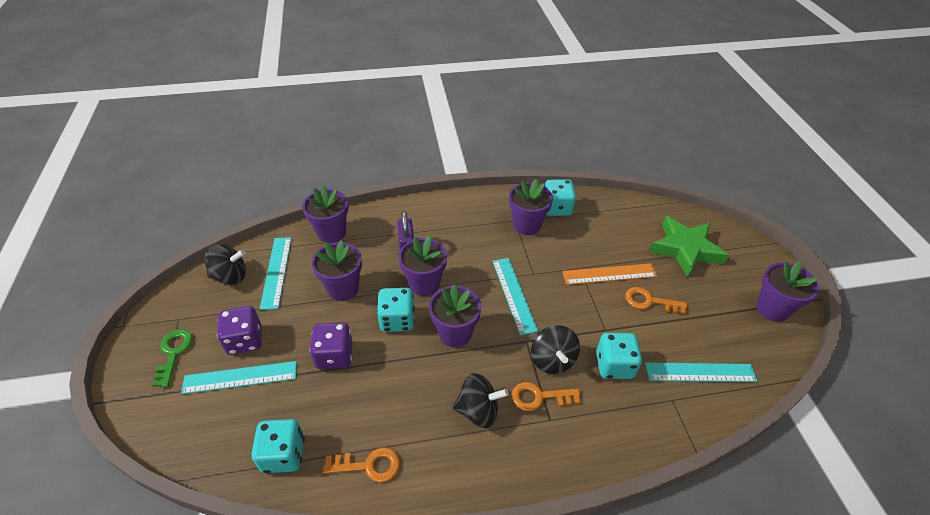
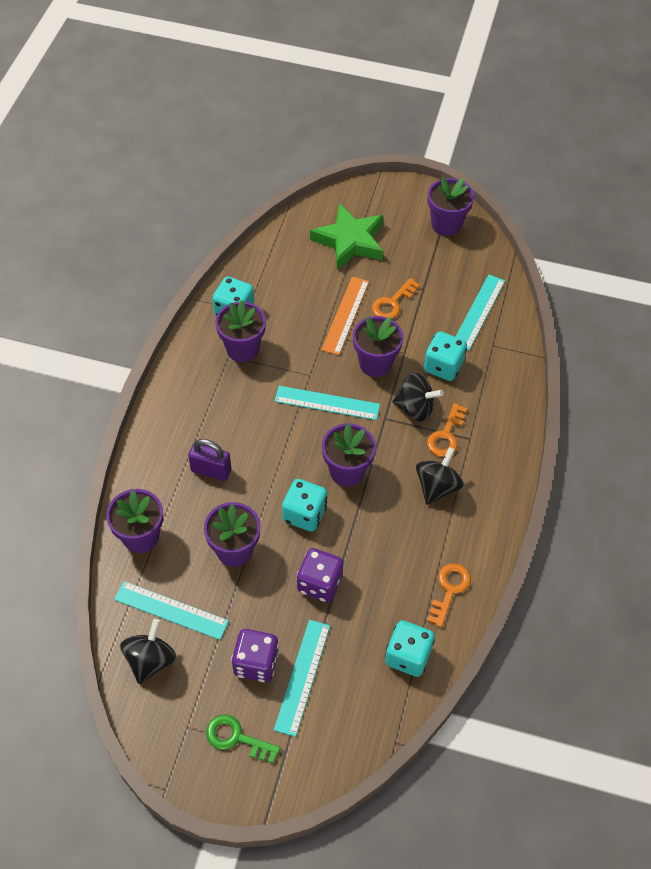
camera: 65 degrees left, 10 degrees up
(424, 284) = (270, 473): purple flower pot -> purple flower pot (375, 363)

